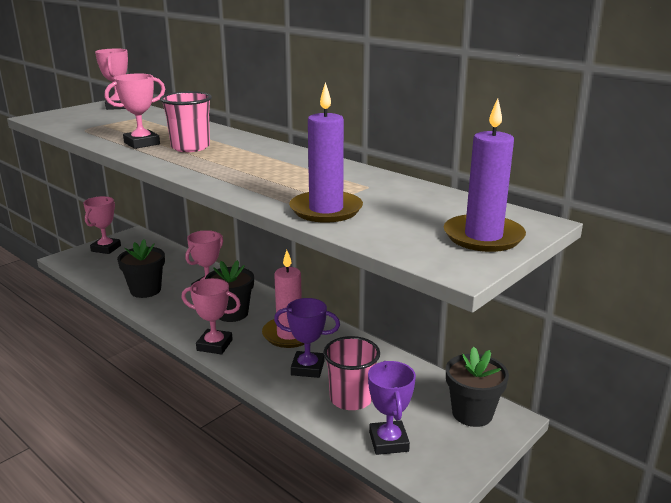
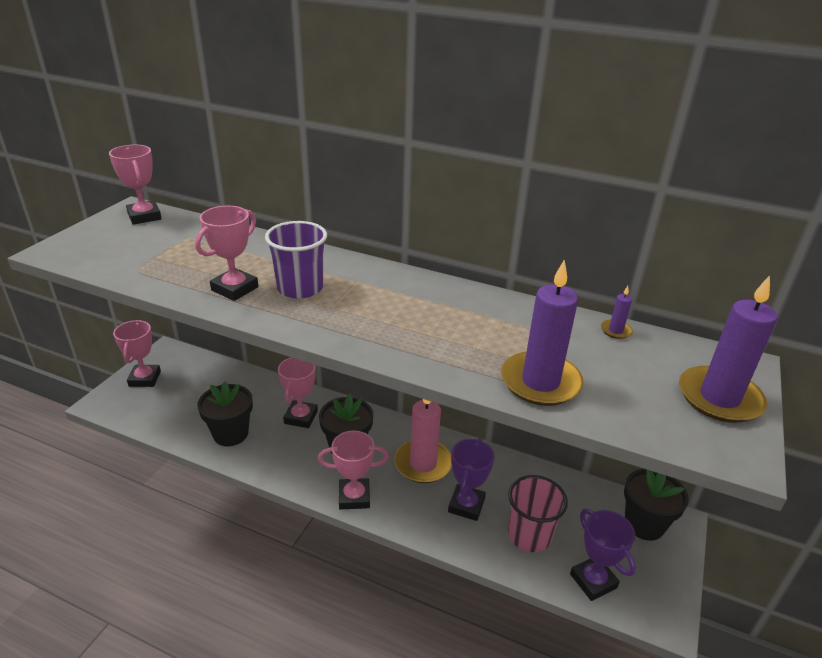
camera: 20 degrees left, 10 degrees up
(190, 147) = (300, 288): pink cup -> purple cup
(307, 368) = (466, 505): purple trophy -> purple trophy turned 60 degrees counterclockwise
(432, 192) = (615, 331): none -> purple candle

